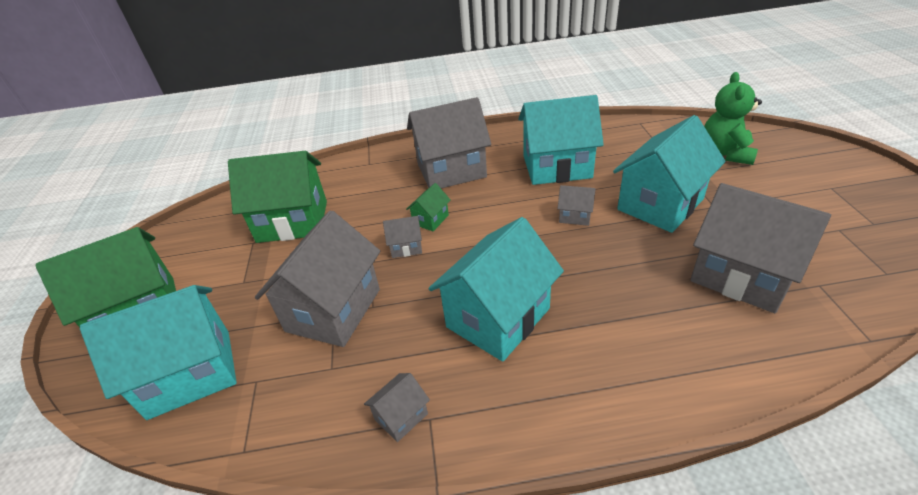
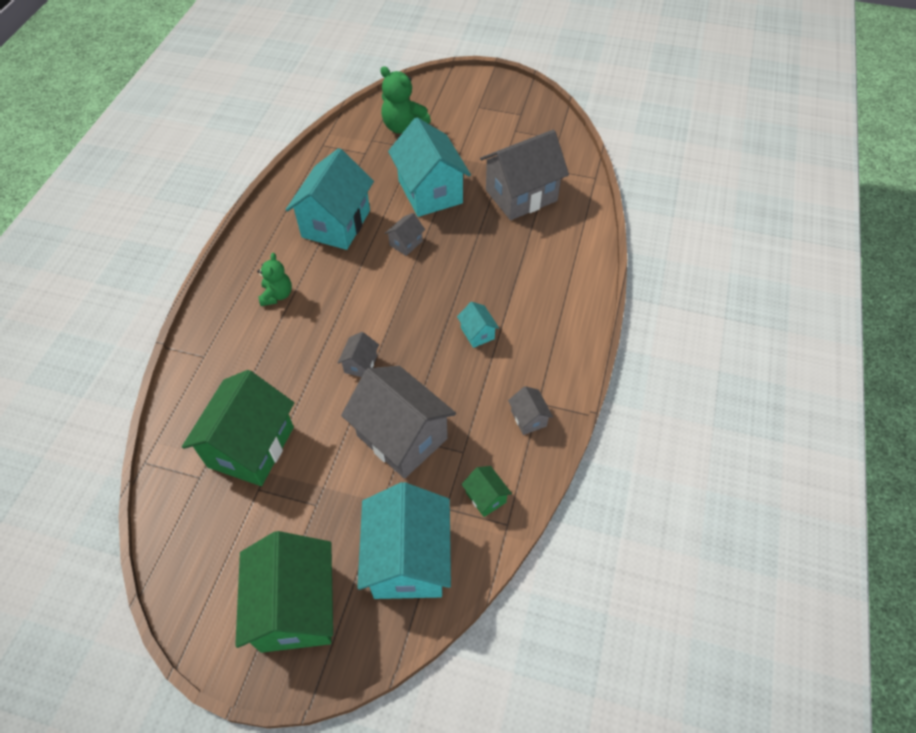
camera: 70 degrees left, 15 degrees up
(431, 220) = (337, 335): green house -> green house (486, 497)
(451, 171) = (277, 295): grey house -> green teddy bear
(498, 317) = (477, 333): turquoise house -> turquoise house, size x0.44

